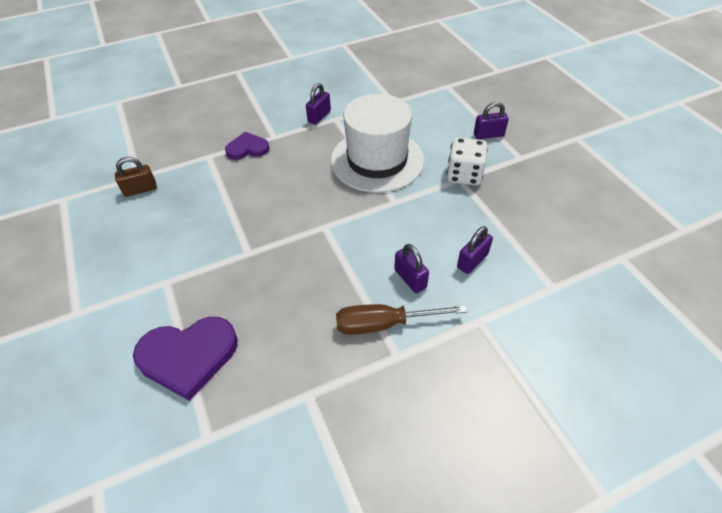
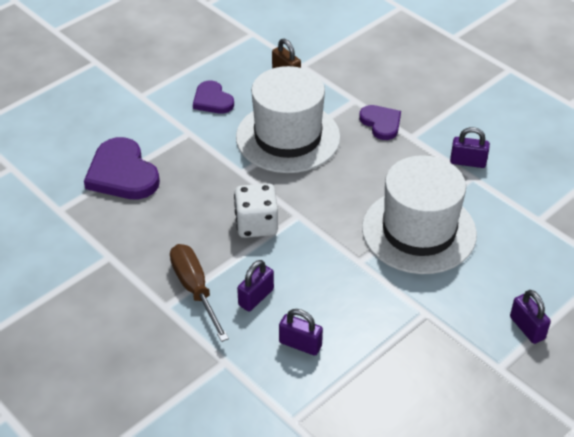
camera: 70 degrees right, 5 degrees down
(133, 252) = (212, 100): none -> purple heart
(224, 209) = (288, 137): none -> white hat
(464, 175) = (435, 315): white dice -> white dice (256, 225)

